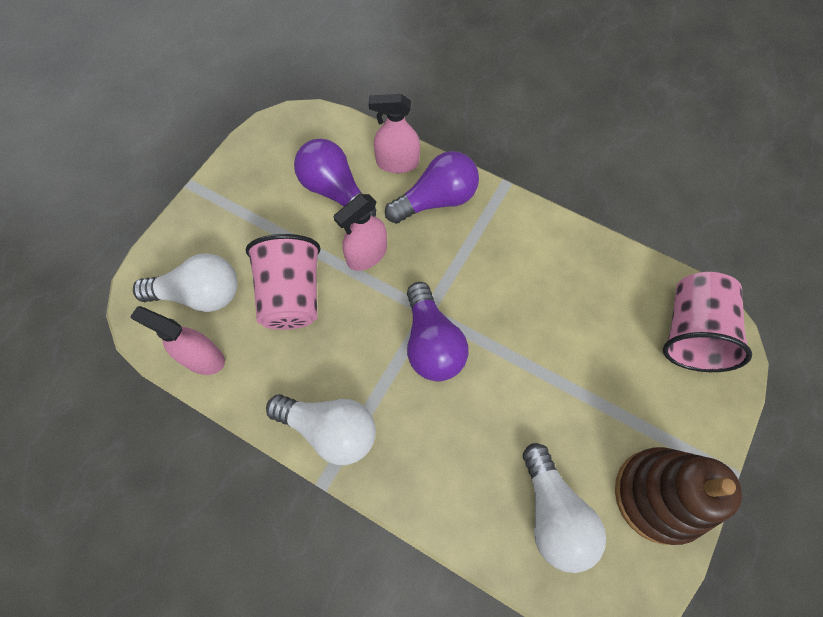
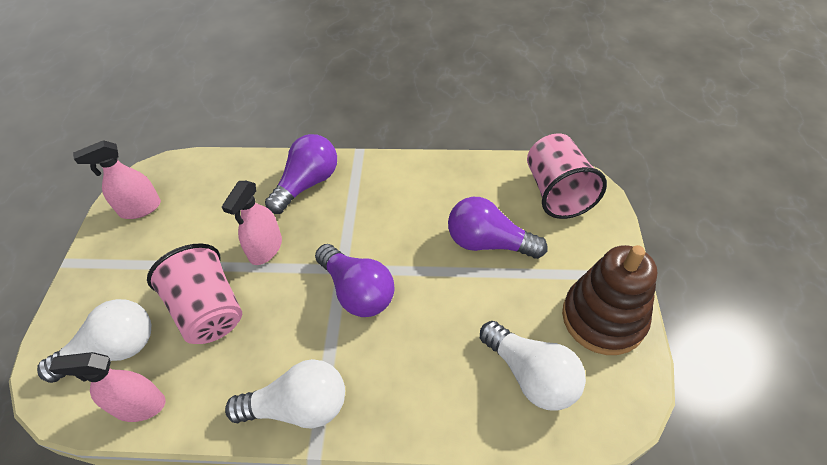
camera: 25 degrees left, 15 degrees down
(335, 191) = (213, 212): purple light bulb -> purple light bulb (488, 243)
(397, 163) = (260, 170): pink spray bottle -> pink spray bottle (140, 208)

